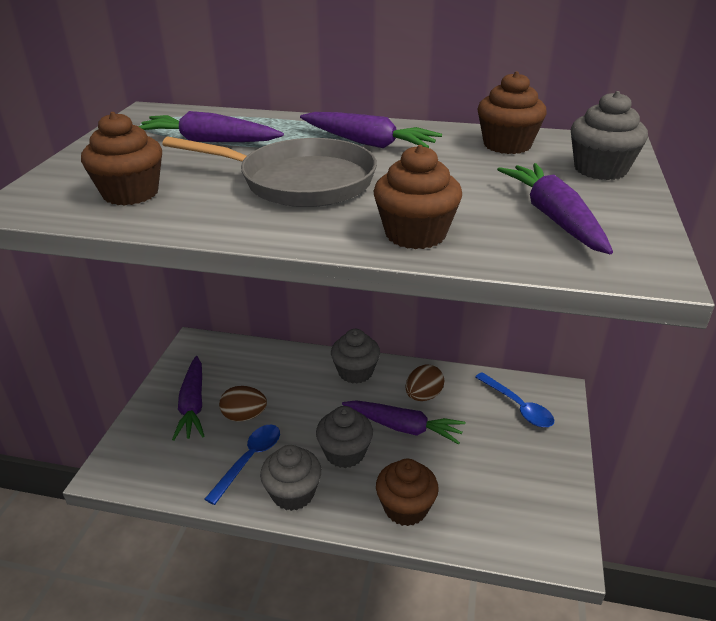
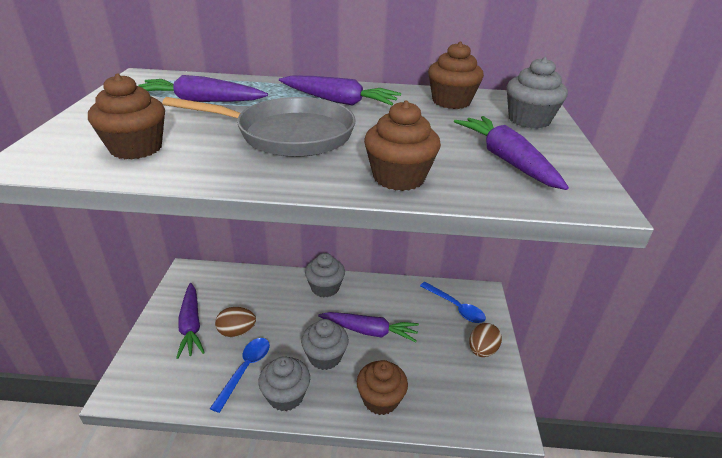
camera: 10 degrees left, 0 degrees up
(423, 396) = (382, 304): brown egg -> brown egg (482, 350)

